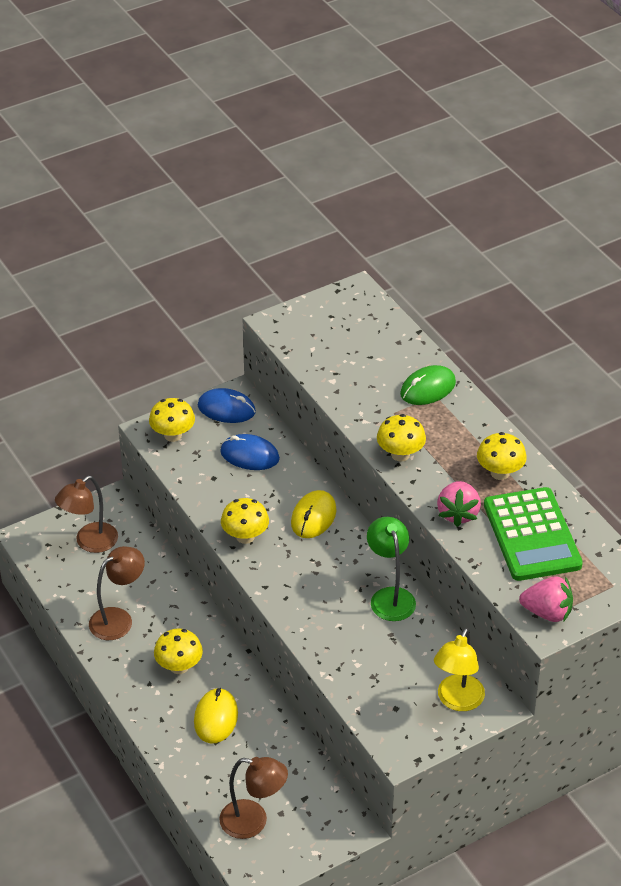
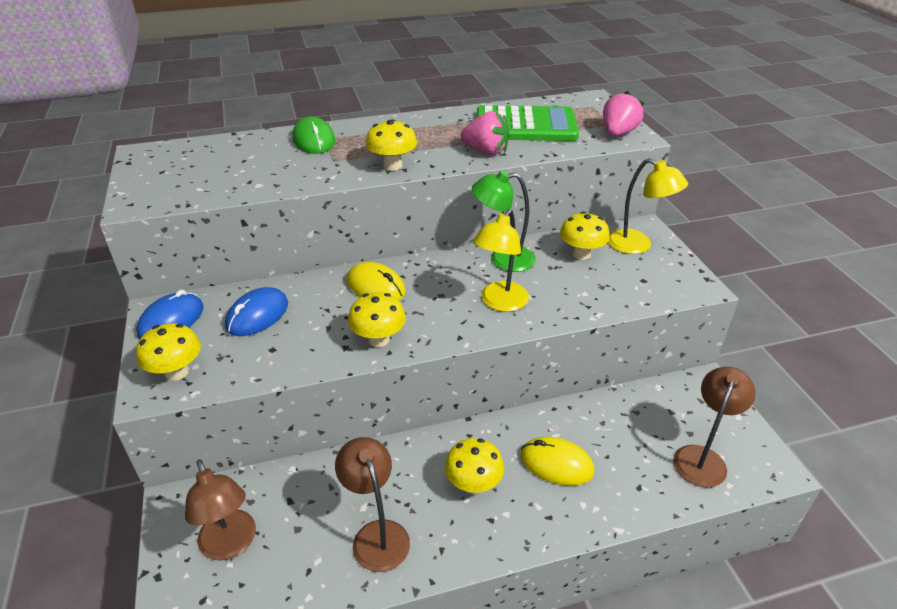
camera: 75 degrees left, 5 degrees down
(320, 605) = (500, 303): none -> yellow lamp
(500, 473) = (444, 127): yellow mushroom -> yellow mushroom (581, 254)

